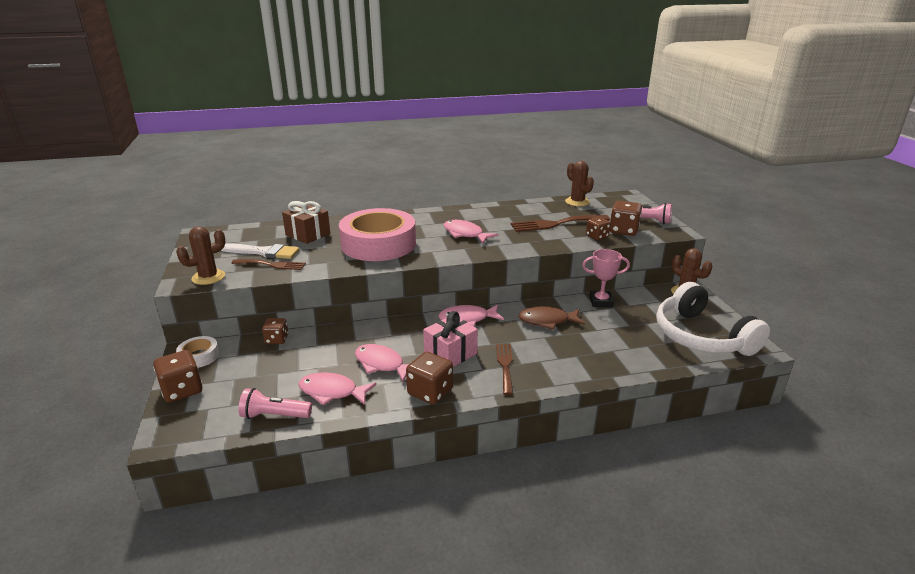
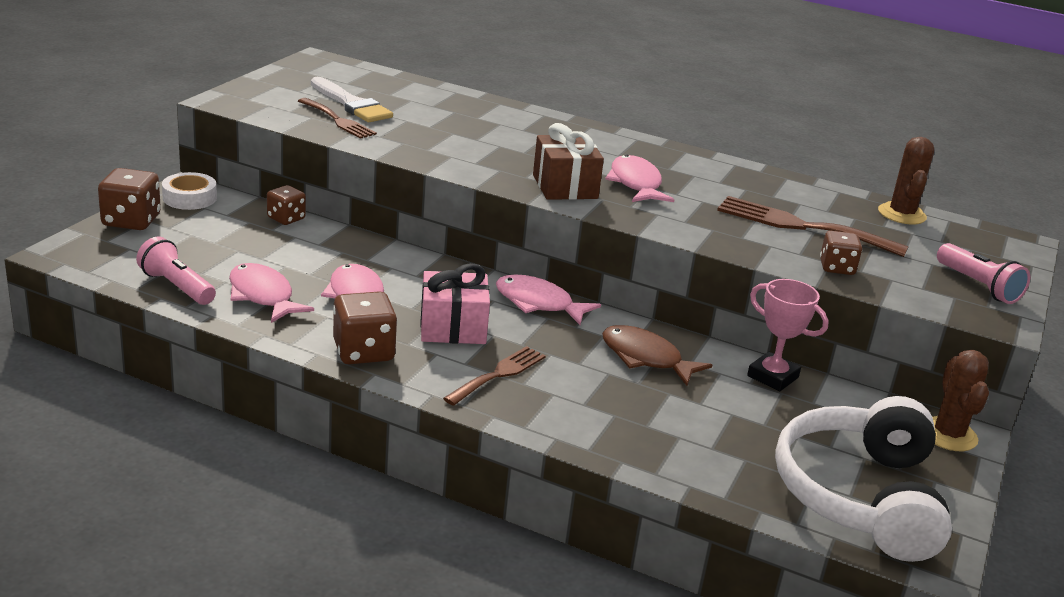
camera: 35 degrees right, 0 degrees up
(208, 277) = (255, 106): brown cactus -> none
(308, 234) = (433, 105): brown gift -> brown gift (565, 187)
(378, 244) = (498, 149): pink tape -> none
(623, 231) = (901, 280): brown dice -> none

